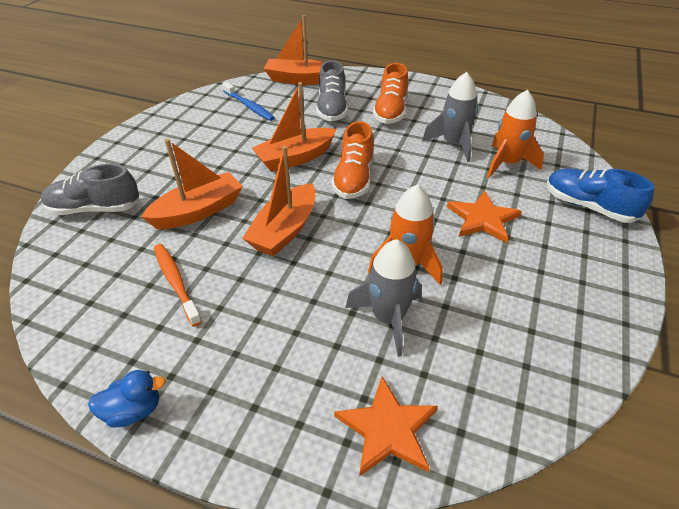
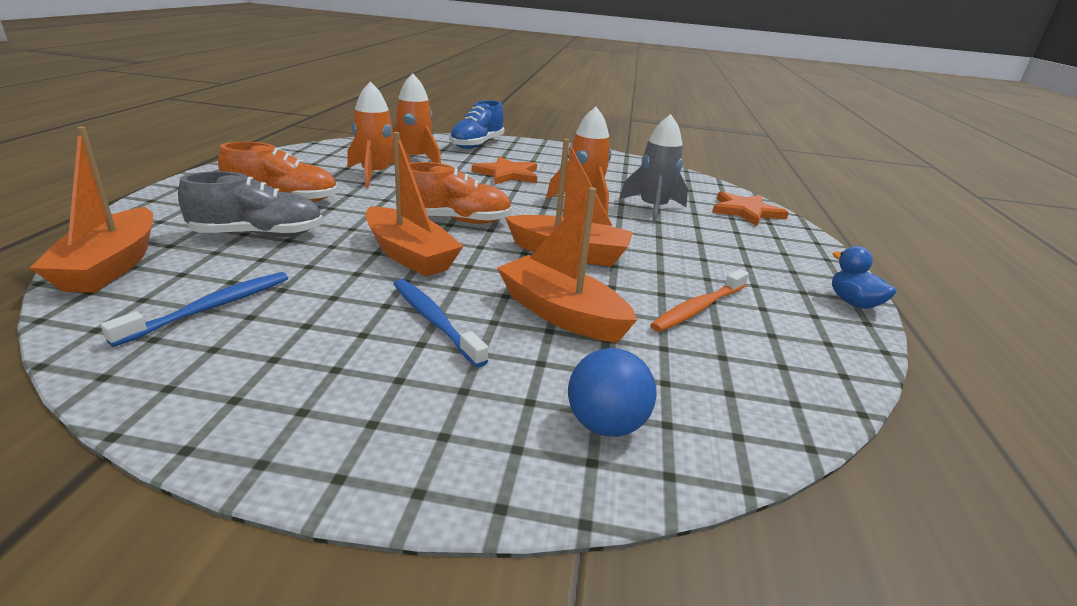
camera: 105 degrees left, 15 degrees down
(95, 209) = (605, 425): grey shoe -> blue ball
(211, 165) = (434, 321): none -> blue toothbrush
(453, 144) = (375, 175): grey rocket -> orange rocket

